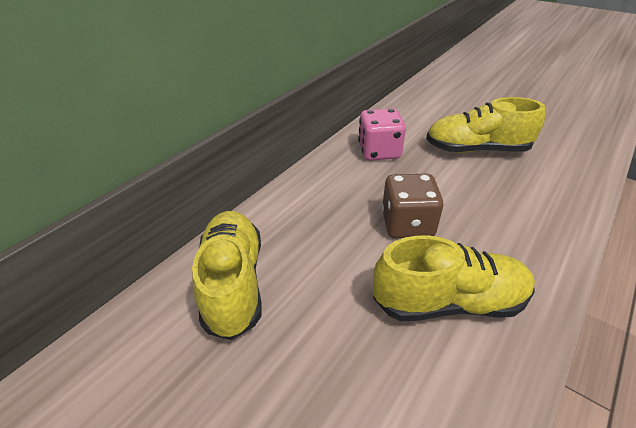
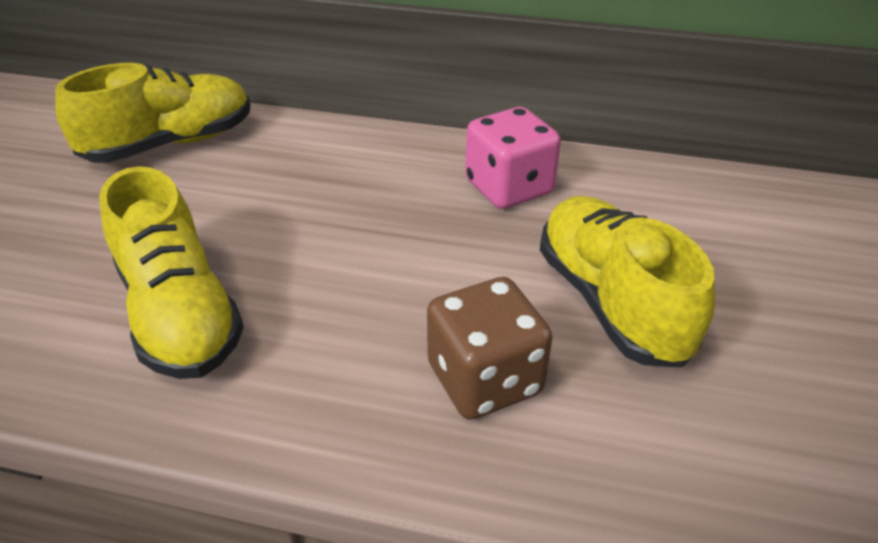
camera: 65 degrees right, 0 degrees up
(407, 224) = (329, 250): brown dice -> brown dice (484, 379)

